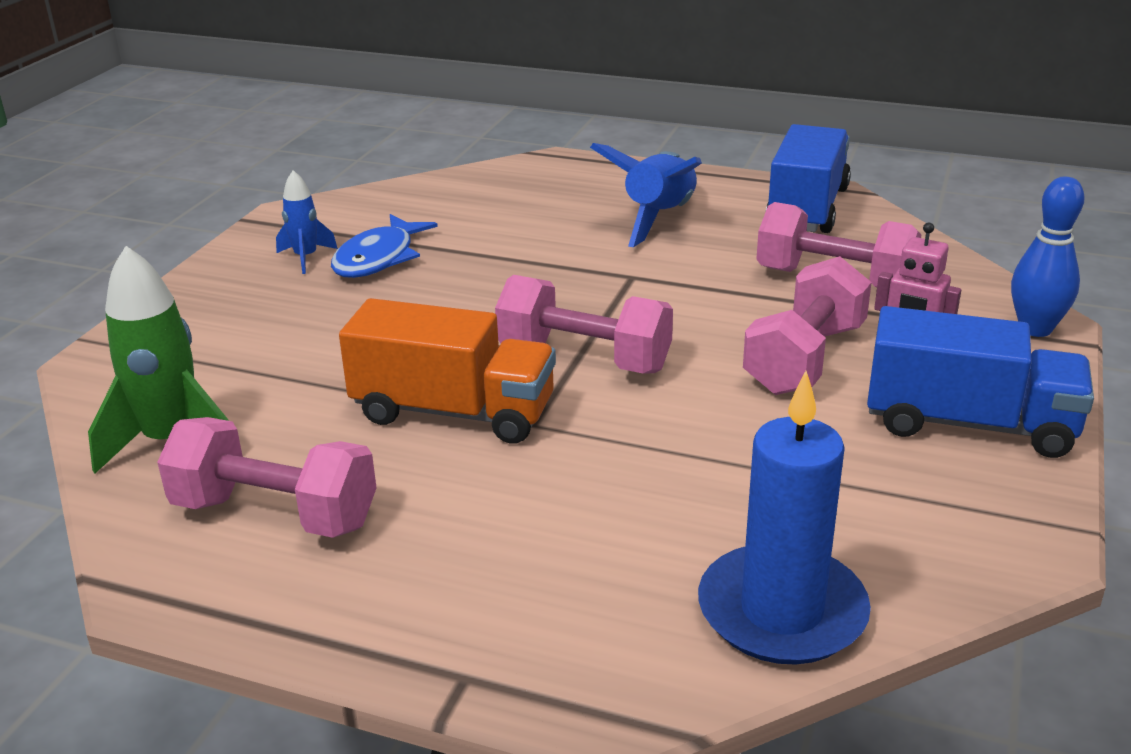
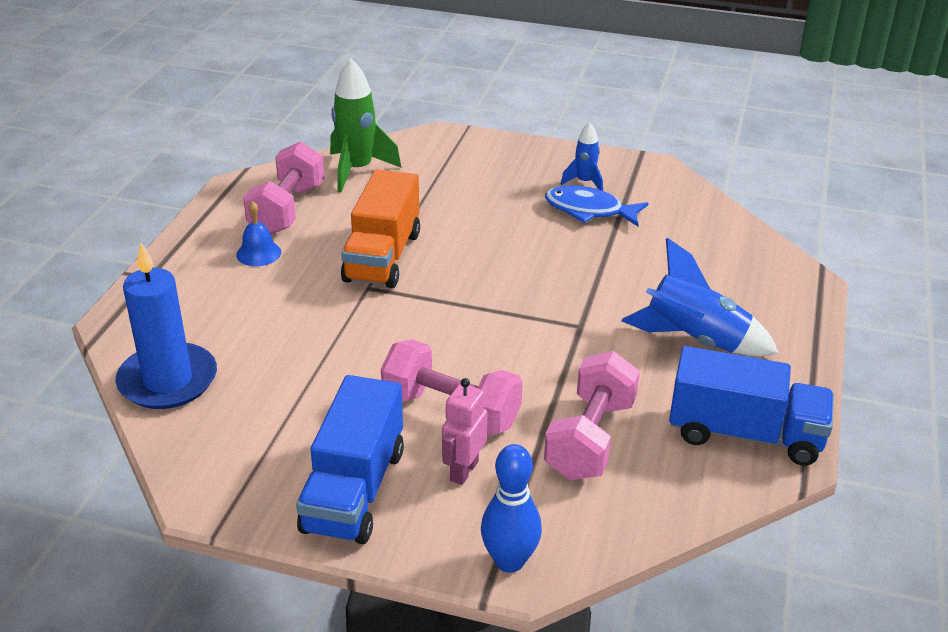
camera: 85 degrees right, 5 degrees up
(414, 538) = (258, 253): none -> blue bell
(584, 358) = (449, 305): pink dumbbell -> none

